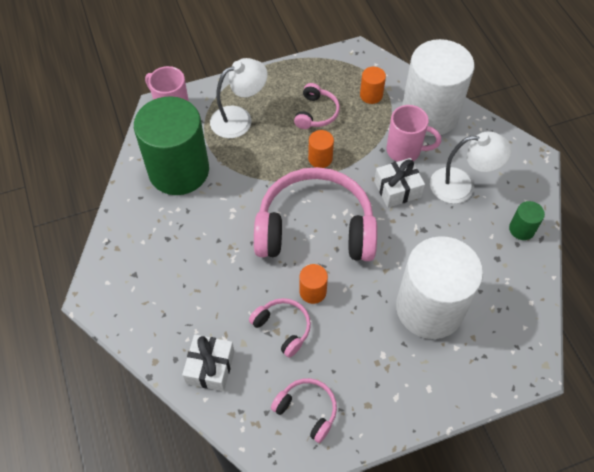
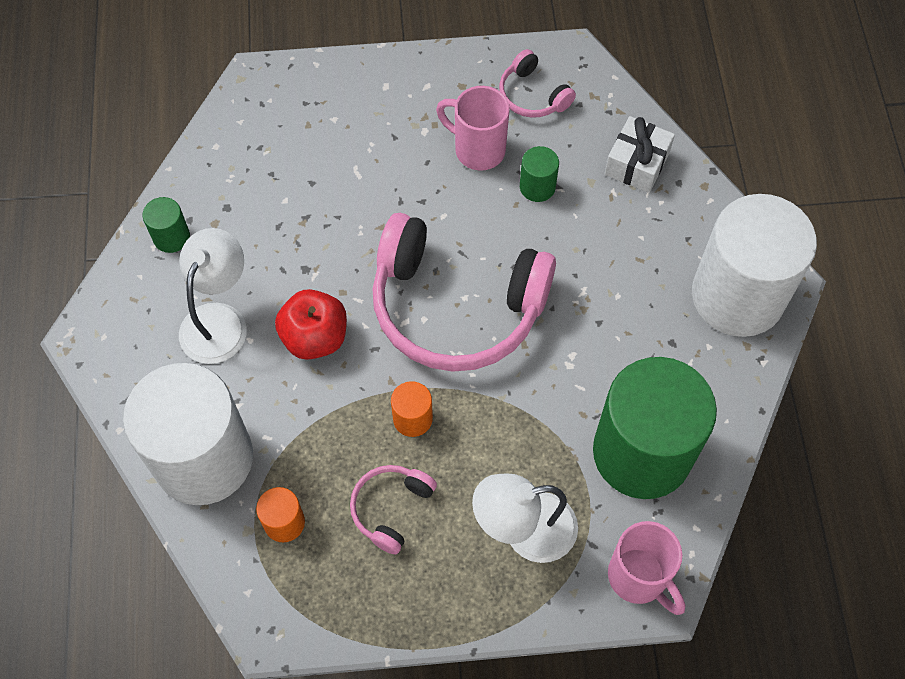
camera: 165 degrees left, 5 degrees up
(283, 328) = (537, 187): pink headphones -> green cylinder
(312, 291) = (486, 222): orange cylinder -> none
(397, 189) = (315, 337): white gift -> red apple
(405, 151) = (275, 399): pink mug -> pink mug (477, 150)
(429, 308) = (345, 168): white cylinder -> white cylinder (737, 296)
(461, 186) = (219, 320): white lamp -> white lamp turned 90 degrees clockwise

